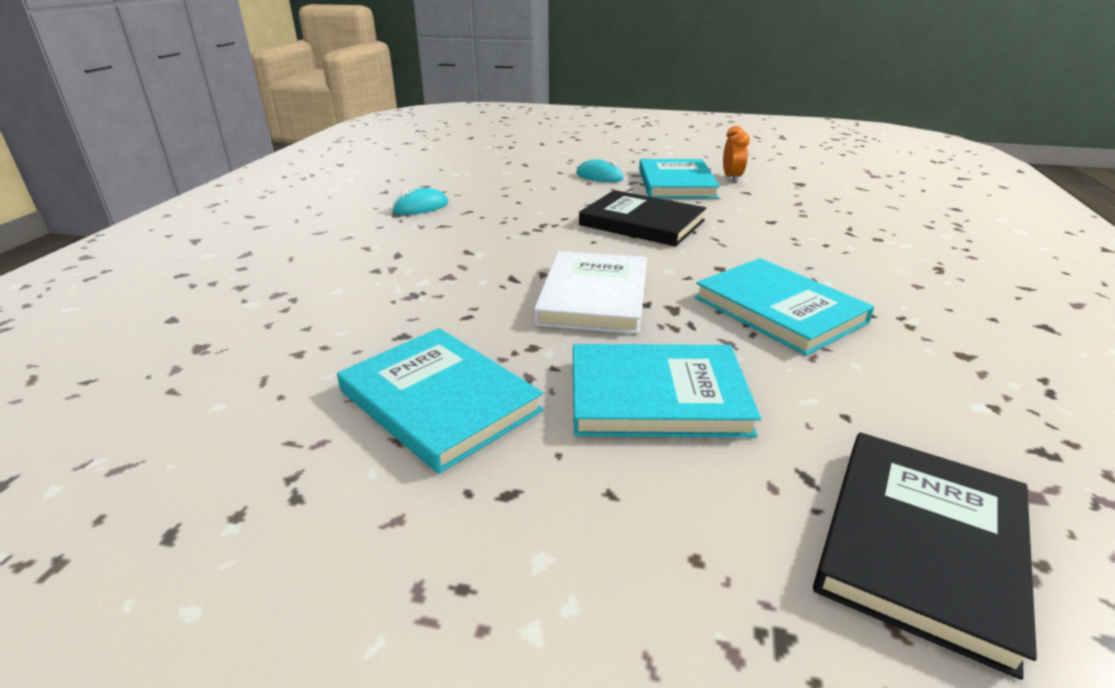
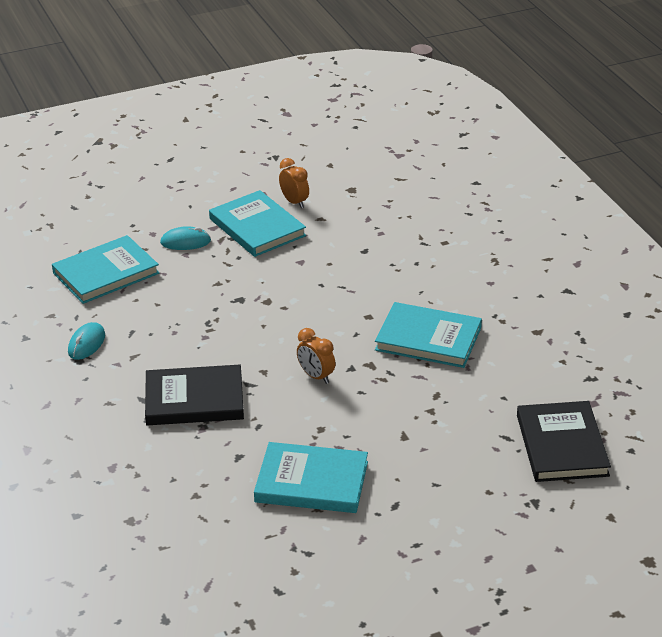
camera: 35 degrees left, 5 degrees up
(594, 297) = (316, 376): white book -> orange clock
(642, 223) = (277, 290): black book -> black book (194, 399)
(657, 396) = (412, 428): turquoise book -> turquoise book (106, 273)

